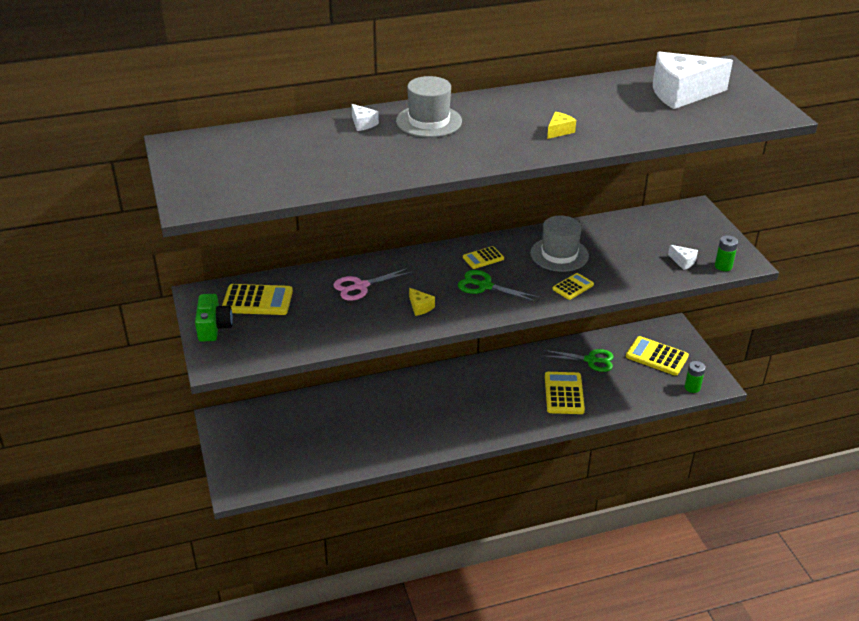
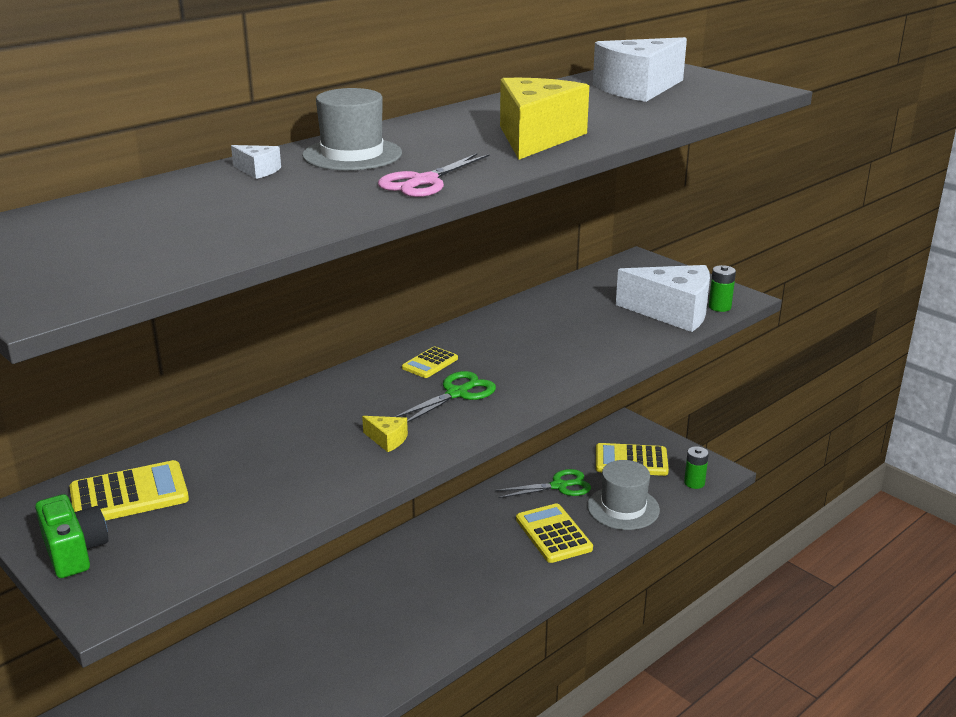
camera: 25 degrees left, 10 degrees down
(361, 286) = (282, 436): pink scissors -> pink scissors (424, 182)
(485, 286) = (457, 394): green scissors -> green scissors turned 135 degrees clockwise
(559, 131) = (536, 138): yellow cheese -> yellow cheese, size x2.46
(559, 254) = (523, 337): grey hat -> grey hat (623, 508)
(573, 287) = (569, 368): yellow calculator -> none
(683, 262) = (672, 312): white cheese -> white cheese, size x2.46

